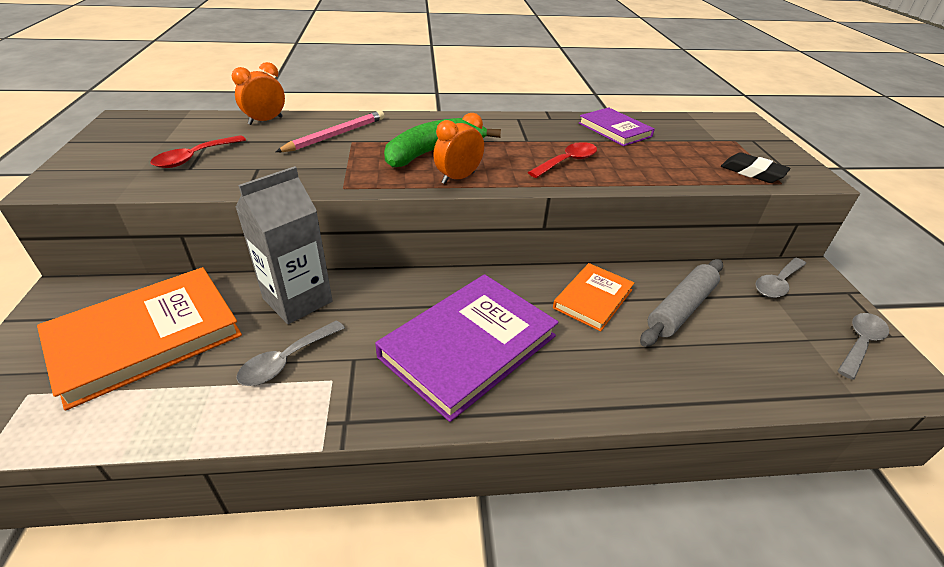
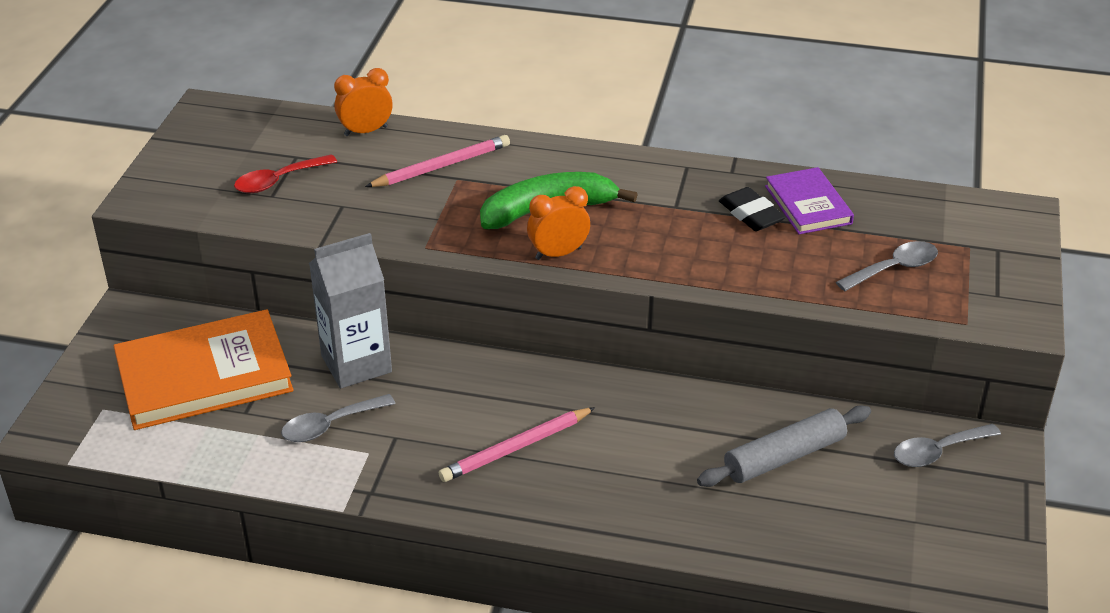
camera: 20 degrees right, 0 degrees up
(468, 346) = (516, 448): purple book -> pink pencil
(567, 162) = (705, 249): red spoon -> none
(593, 299) = (685, 425): orange book -> none
(752, 172) = (941, 301): black eraser -> black eraser (751, 214)
(860, 344) = (975, 539): grey spoon -> grey spoon (894, 269)

